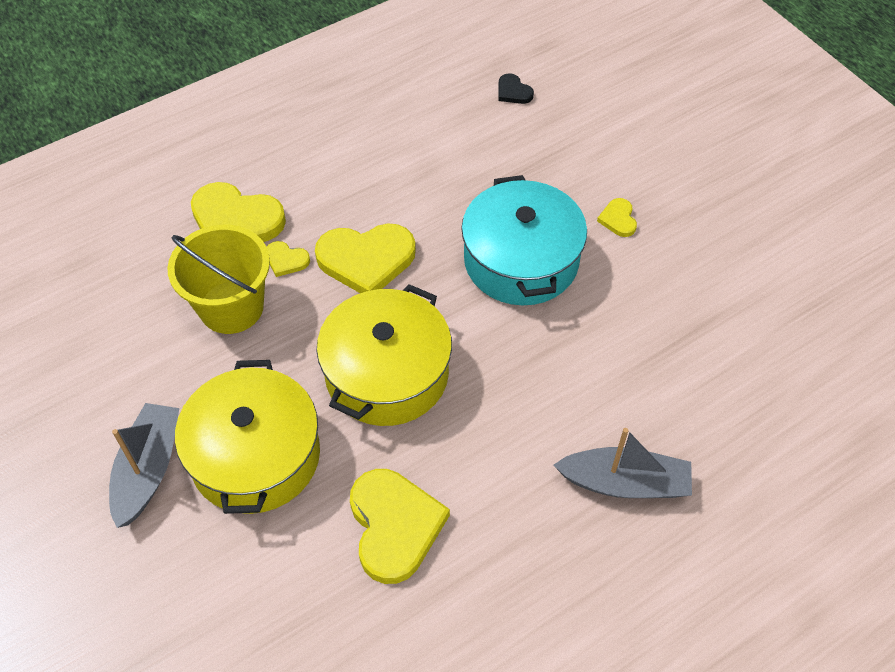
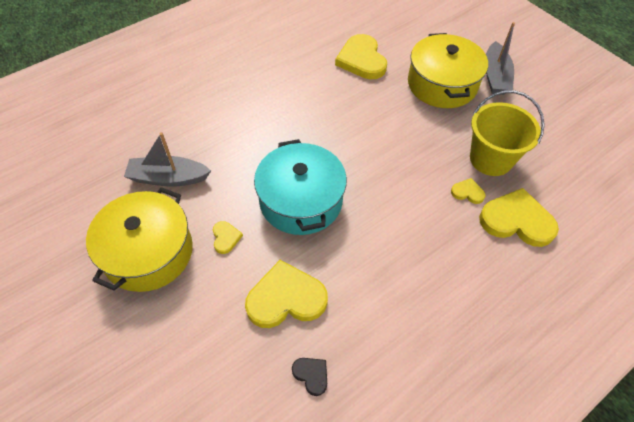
camera: 175 degrees right, 0 degrees up
(366, 260) = (411, 195): yellow heart -> yellow heart (286, 298)
(387, 374) = (380, 126): yellow pot -> yellow pot (148, 252)
(625, 483) = (243, 81): grey boat -> grey boat (168, 178)

